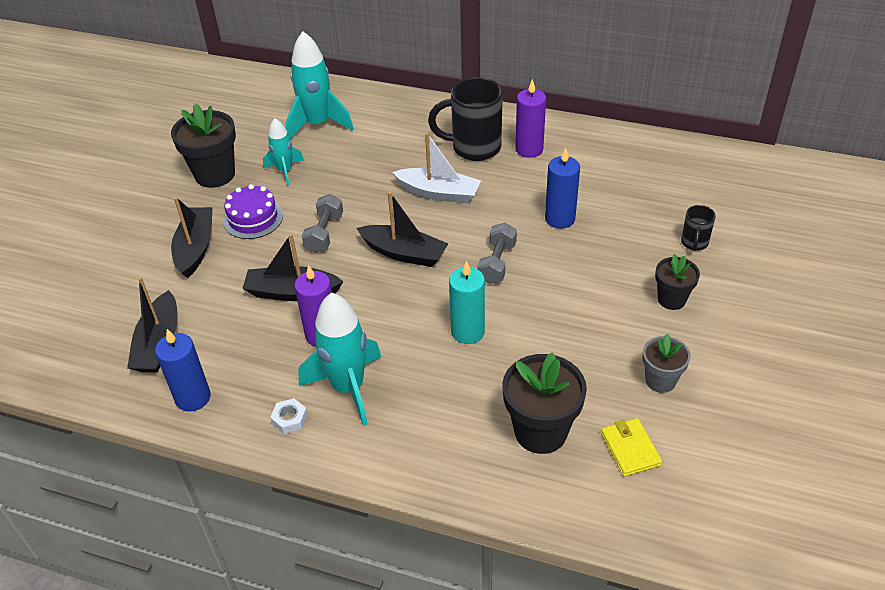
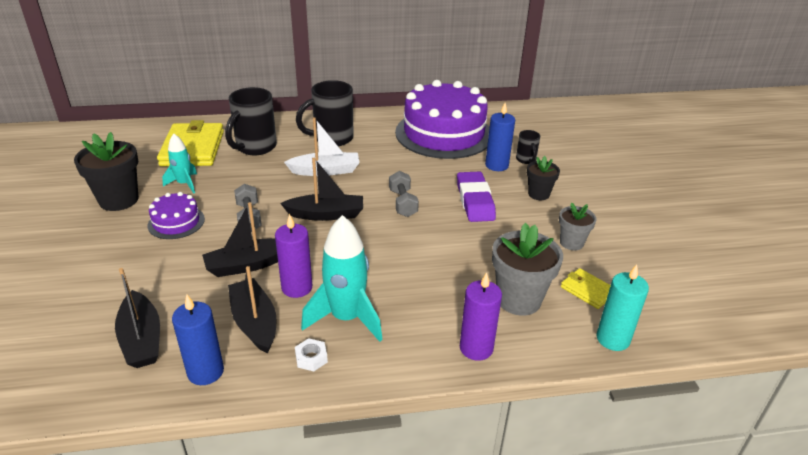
camera: 30 degrees left, 10 degrees down
(195, 248) = (133, 256): black boat -> black boat (254, 322)
(317, 124) = (193, 148): turquoise rocket -> yellow wallet
(382, 139) = (255, 147): none -> black mug
(467, 332) = (414, 252): turquoise candle -> turquoise candle (613, 339)
(529, 149) = (373, 132): purple candle -> purple candle (476, 348)
(540, 431) = (518, 300): black flower pot -> grey flower pot
(560, 219) = (427, 166): blue candle -> blue candle (496, 165)
(584, 285) = (475, 201): none -> purple eraser
(615, 174) = (444, 133): none -> purple cake

